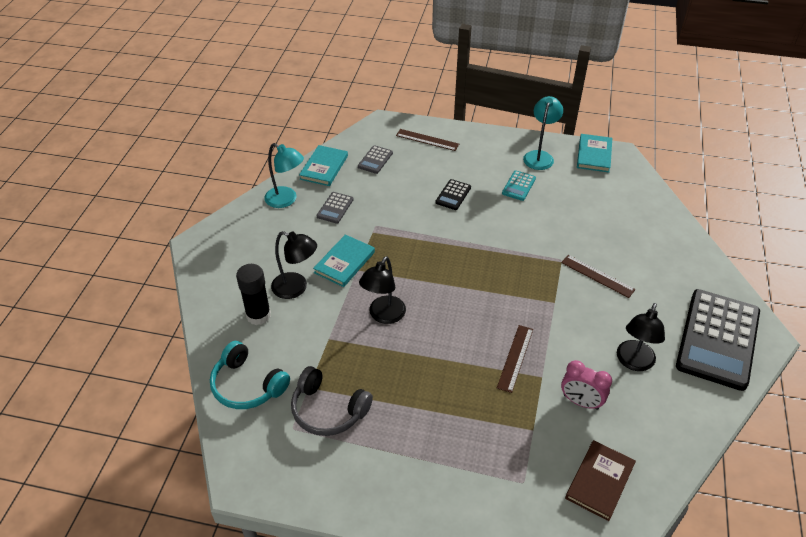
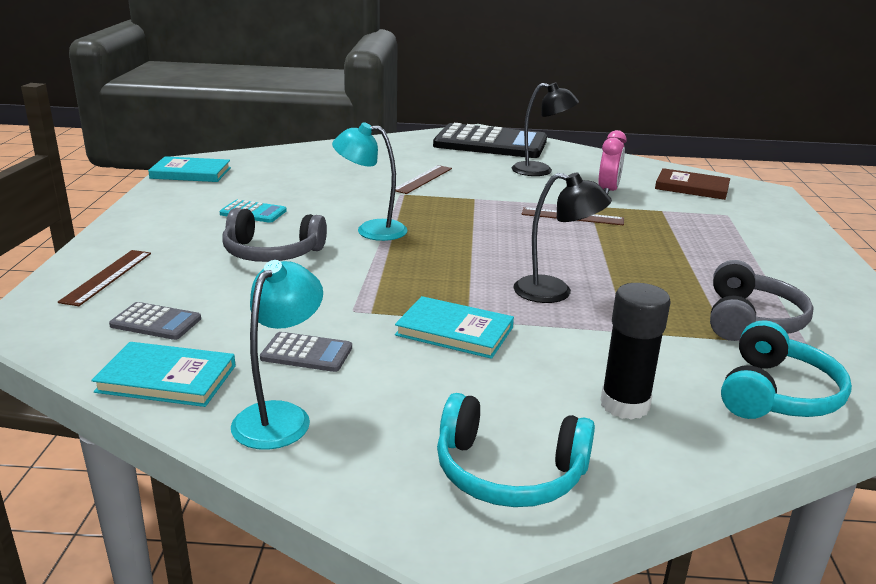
camera: 100 degrees left, 20 degrees down
(226, 264) = (508, 472): none -> turquoise headphones
(296, 288) = (537, 372): black lamp -> none
(453, 195) = (271, 253): black calculator -> grey headphones
(539, 156) = (184, 200): turquoise lamp -> turquoise lamp (371, 230)

